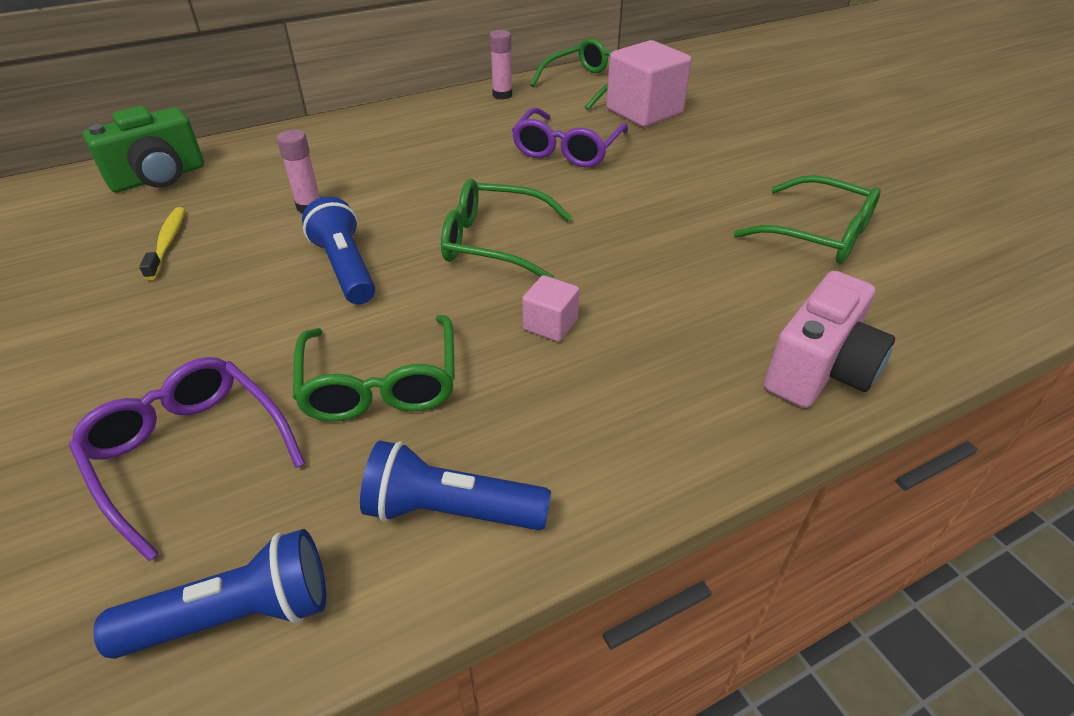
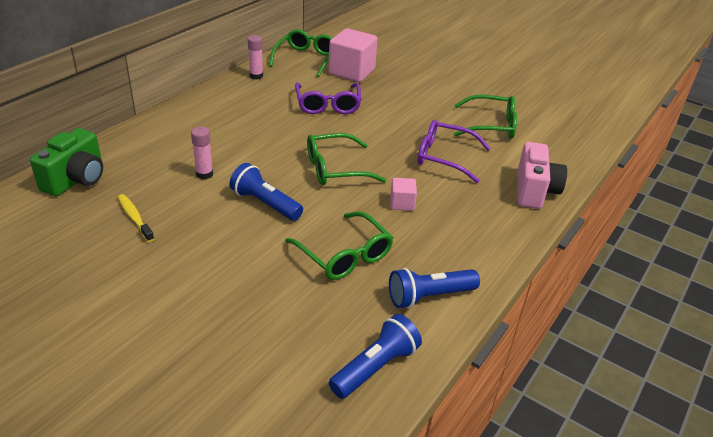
camera: 30 degrees left, 5 degrees down
(188, 452) = (279, 316): purple glasses -> purple glasses (444, 157)

